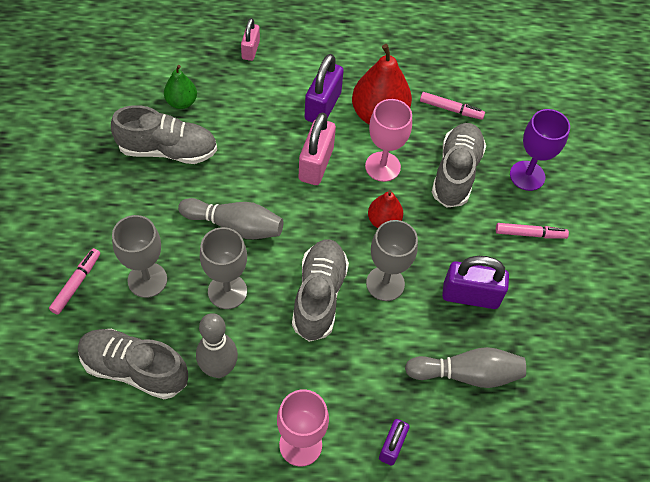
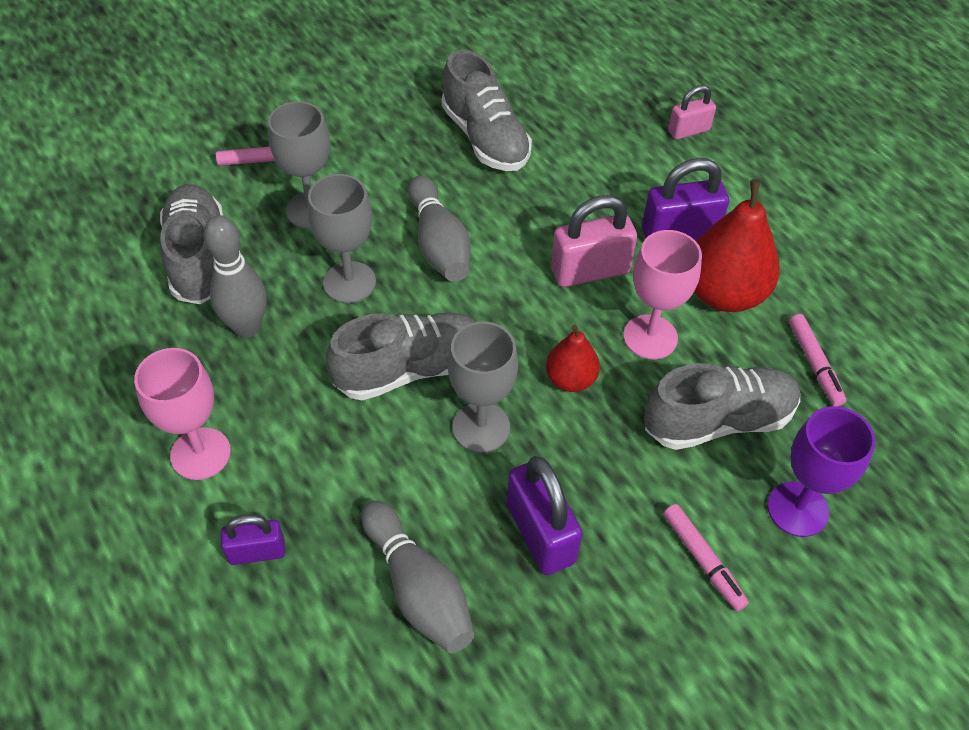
camera: 60 degrees right, 5 degrees down
(181, 102) = (557, 115): green pear -> none

